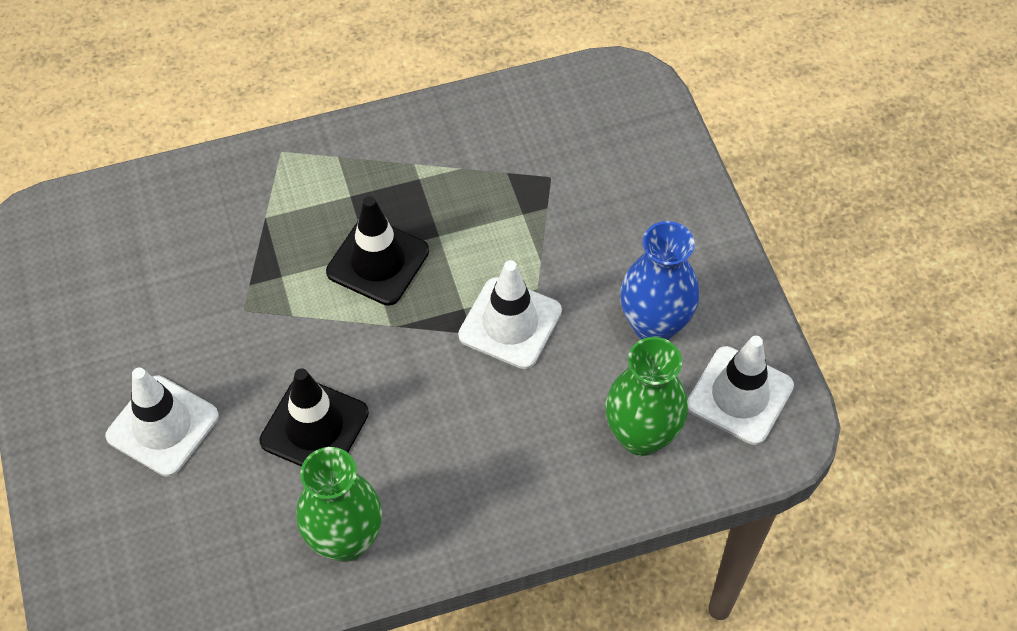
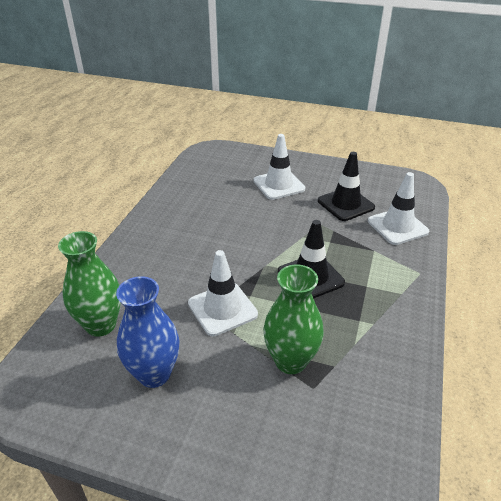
camera: 125 degrees right, 20 degrees down
(314, 427) = (235, 220): black traffic cone -> black traffic cone (345, 204)
(345, 540) = (174, 209): green vase -> green vase (290, 361)
(740, 395) = (66, 387): white traffic cone -> white traffic cone (397, 226)

